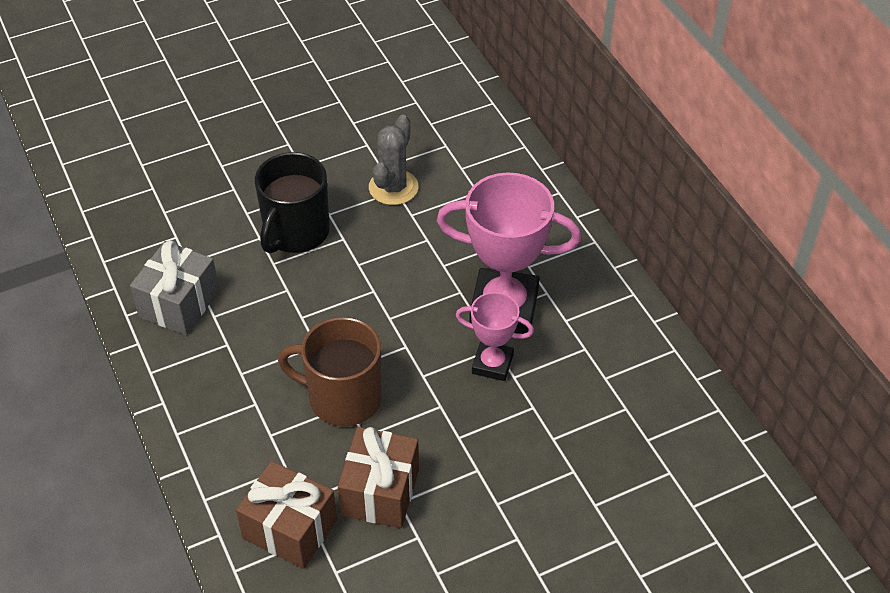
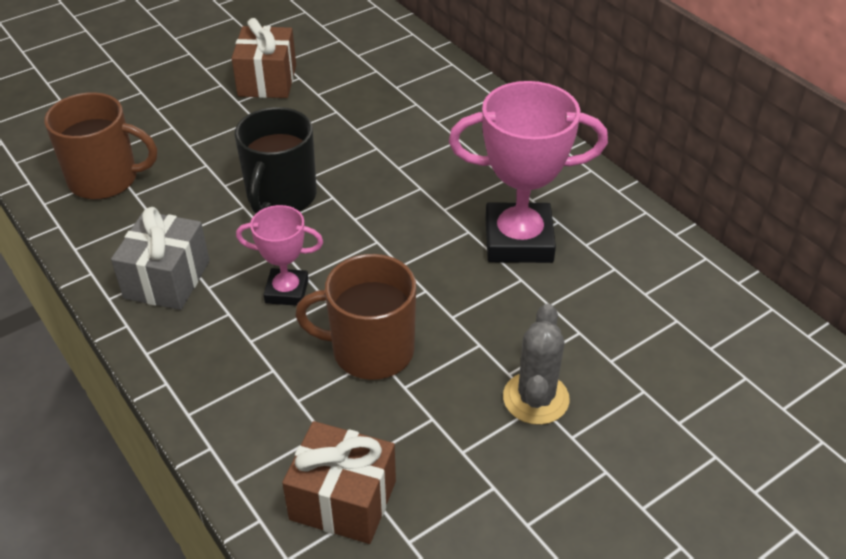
camera: 10 degrees left, 5 degrees down
(140, 193) = (105, 179): none -> brown mug
(380, 492) = (437, 443): brown gift -> brown gift (267, 81)
(393, 187) = (373, 145): grey cactus -> grey cactus (535, 398)
(492, 364) = (523, 295): pink trophy -> pink trophy (286, 291)

